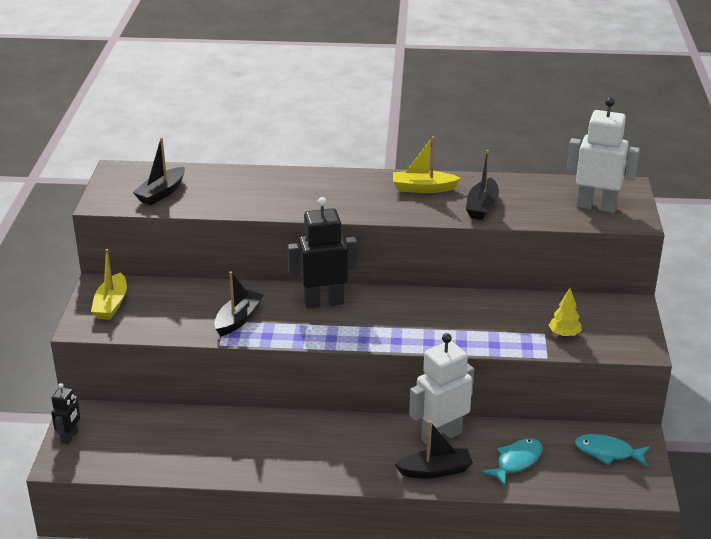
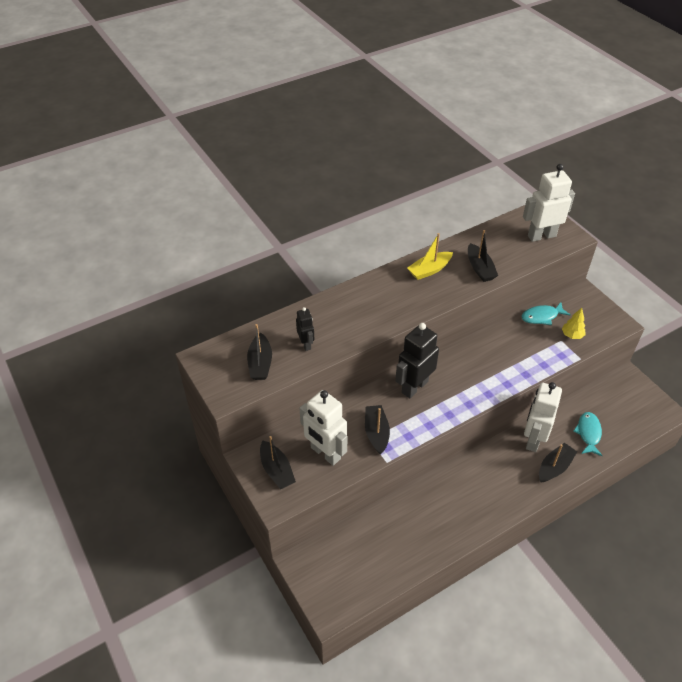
camera: 35 degrees left, 15 degrees up
(70, 437) = (313, 586): black robot -> black robot (306, 344)
(111, 304) = (276, 470): yellow boat -> black boat
(170, 312) = (325, 453): none -> white robot
(607, 452) = (625, 397): turquoise fish -> turquoise fish (541, 317)

